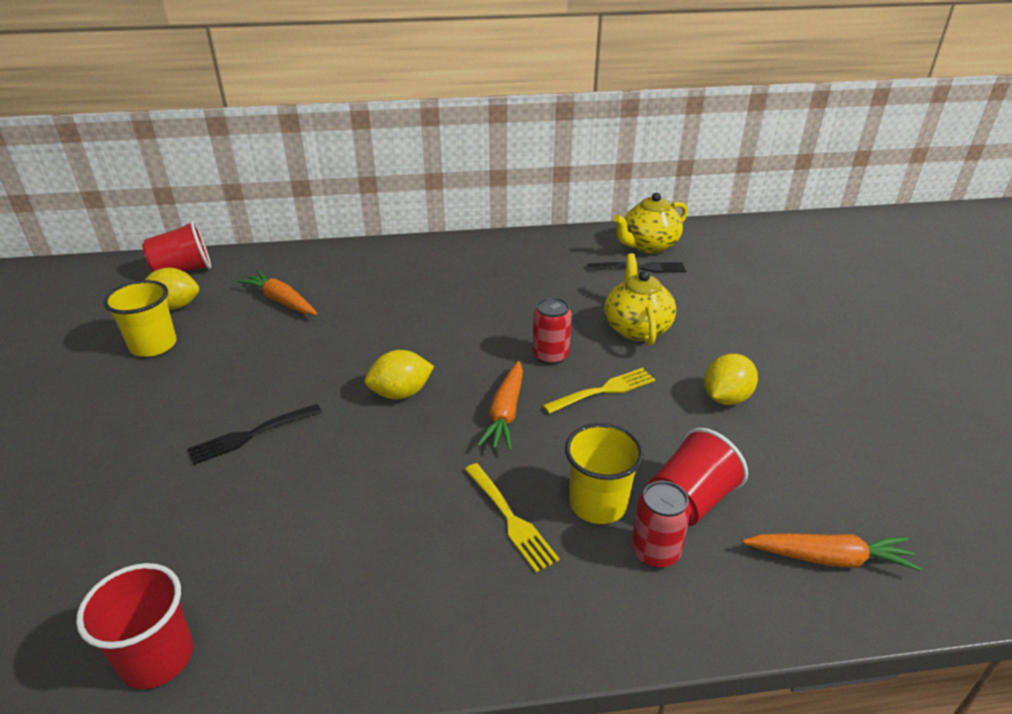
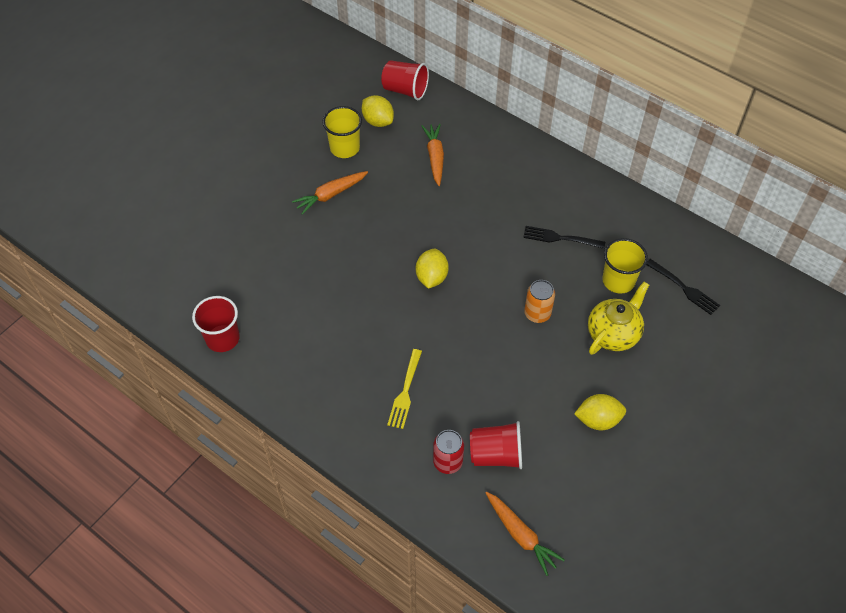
camera: 45 degrees right, 20 degrees up
(252, 434) = (341, 249): black fork -> black fork (561, 238)
(401, 393) = (431, 277): yellow lemon -> yellow lemon turned 75 degrees clockwise
(505, 413) = (469, 332): orange carrot -> orange carrot (330, 195)
(550, 355) = (537, 313): red can -> orange can
(598, 504) = (452, 418): yellow cup -> yellow cup (618, 281)
(603, 391) = (536, 360): yellow fork -> none
(648, 246) = (717, 273): yellow teapot -> none

